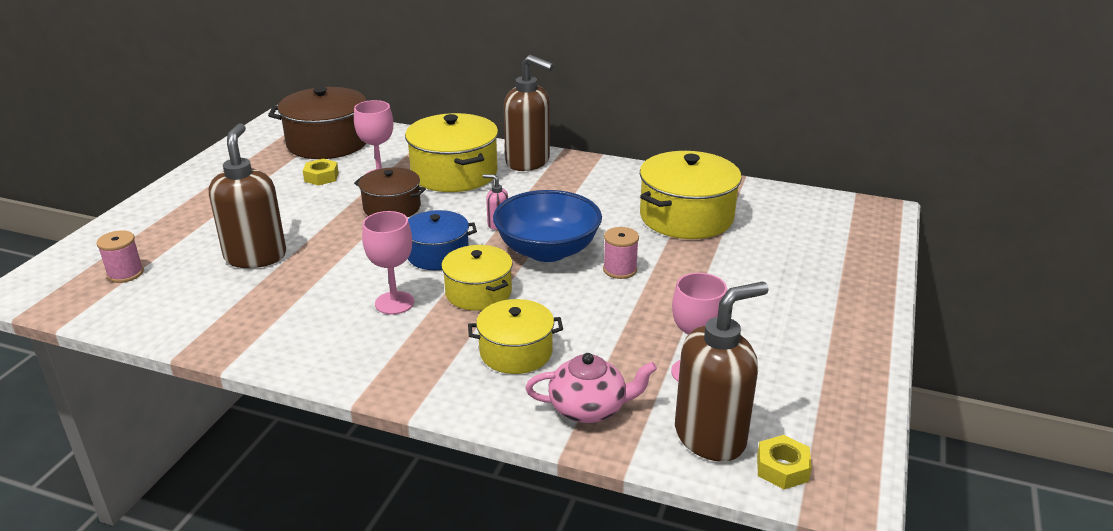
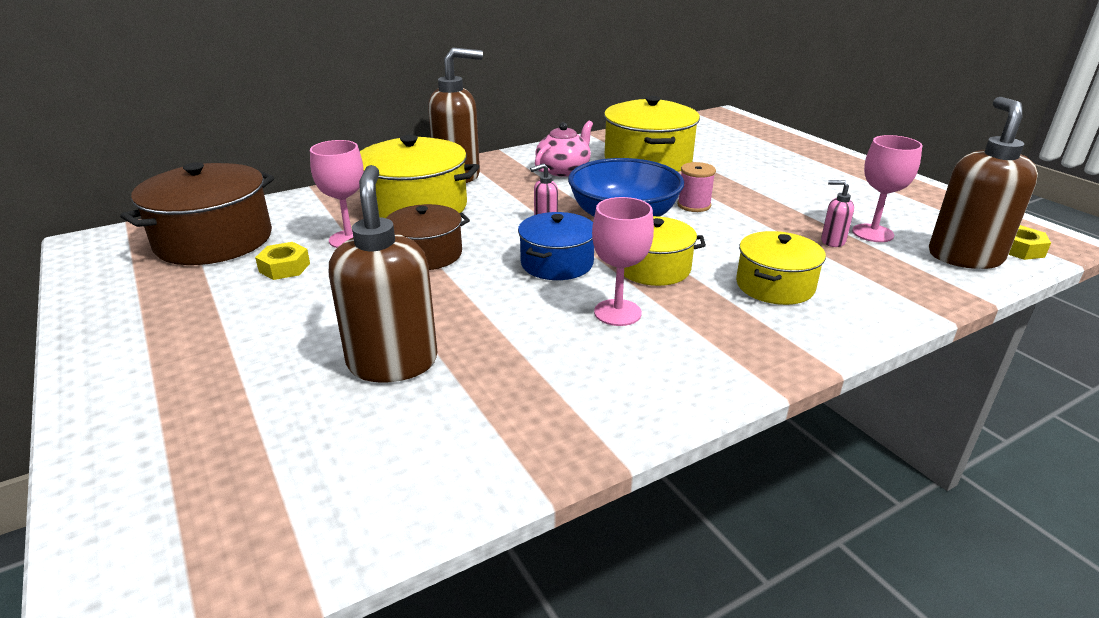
camera: 50 degrees left, 0 degrees up
(125, 273) = (262, 482): pink spool -> none
(256, 256) = (393, 362): brown soap dispenser -> brown soap dispenser turned 45 degrees clockwise
(589, 408) = (891, 285): pink teapot -> pink teapot (563, 170)
(642, 356) = (832, 241): none -> pink soap dispenser

